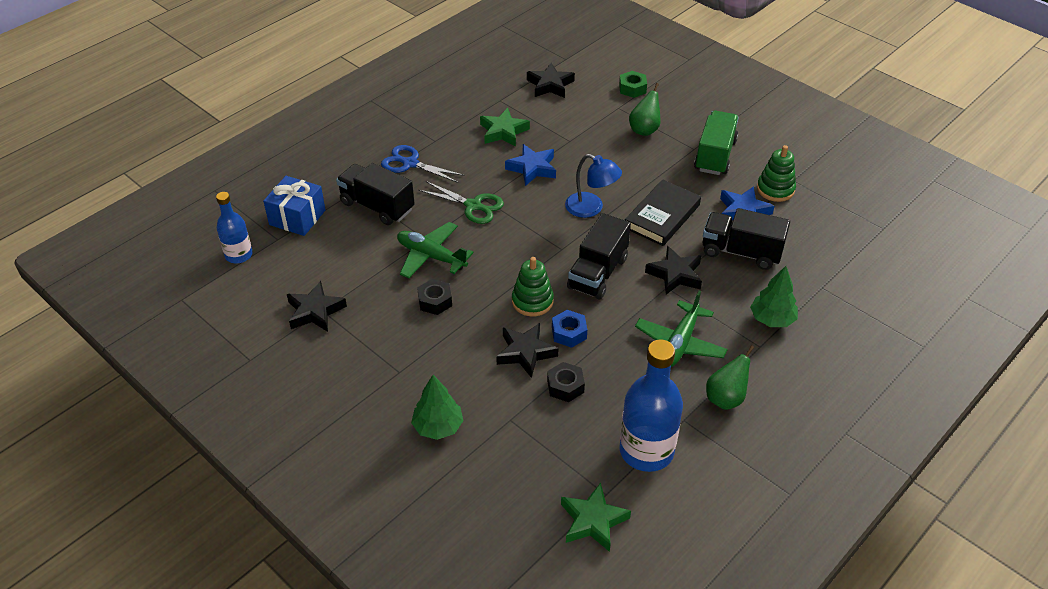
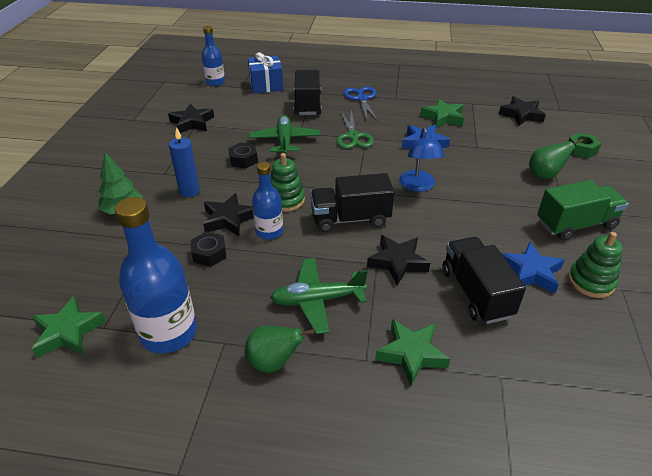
camera: 55 degrees right, 5 degrees down
(452, 364) = (189, 191): none -> blue candle
(569, 333) = (269, 231): blue nut -> blue bottle
(662, 216) = (458, 226): black book -> none
(772, 319) = (411, 354): green tree -> green star

